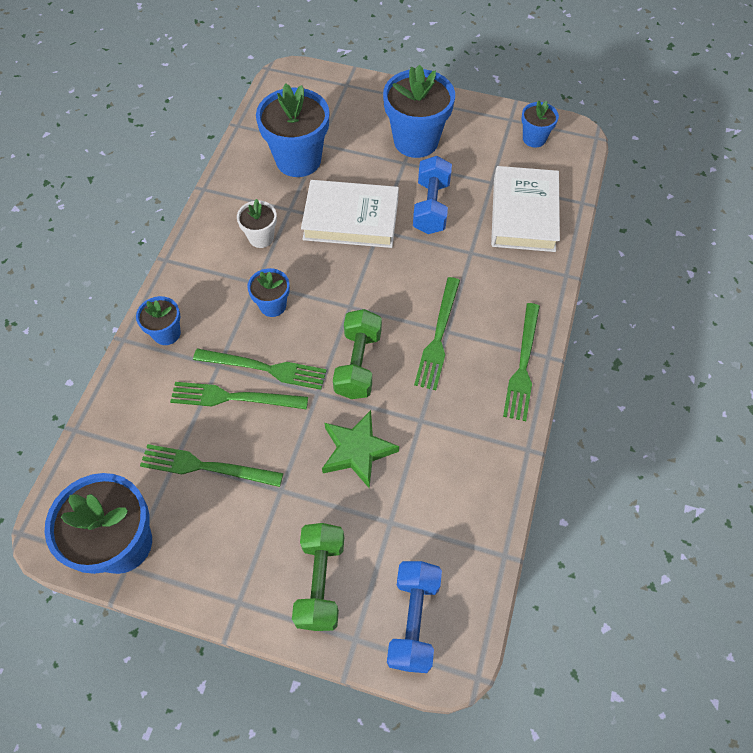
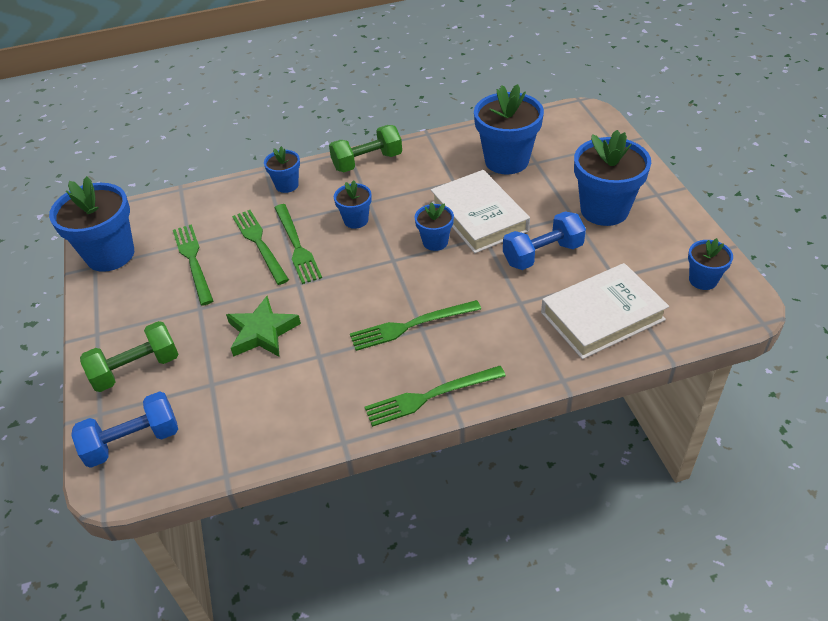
camera: 60 degrees right, 15 degrees down
(261, 237) = (412, 182): white flower pot -> none
(354, 265) = (435, 242): none -> blue flower pot
(358, 364) = (342, 292): green dumbbell -> green dumbbell (367, 162)

